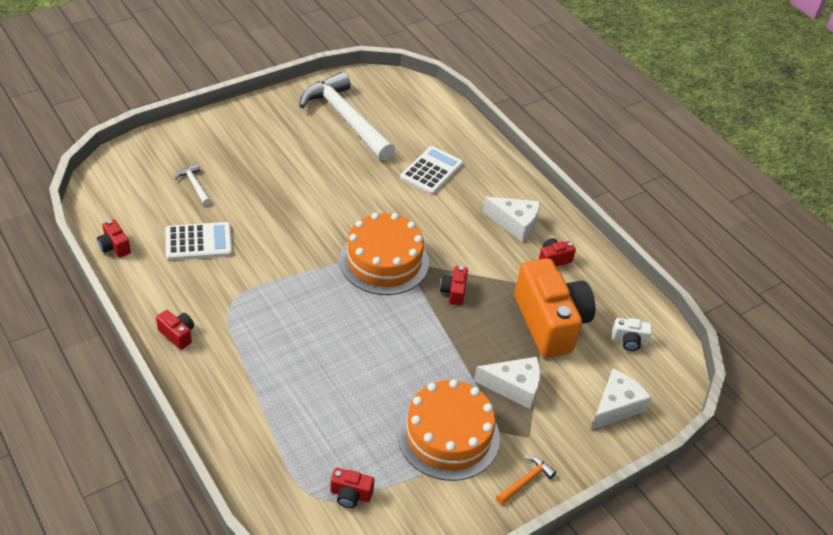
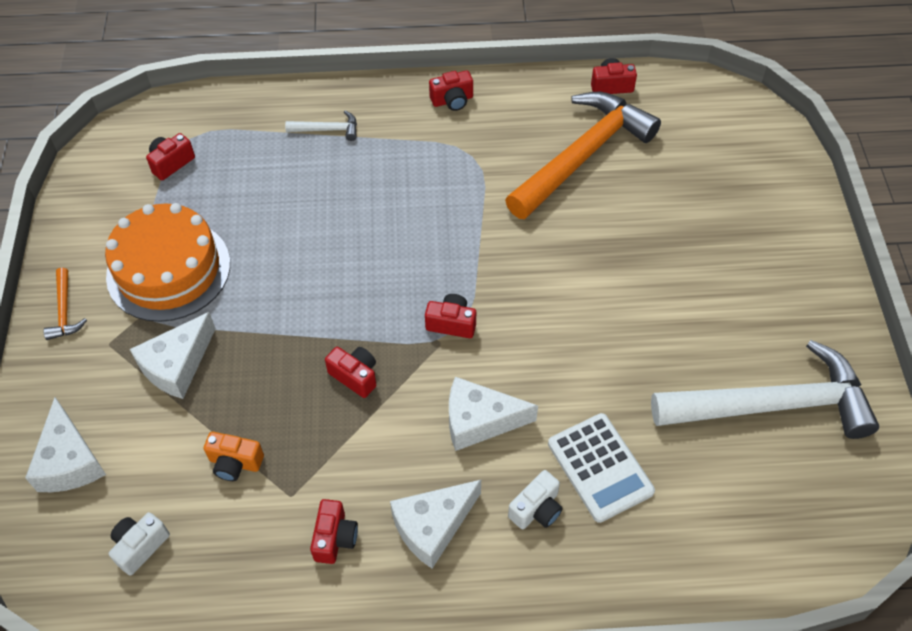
camera: 125 degrees right, 10 degrees up
(195, 185) = (687, 181): white hammer -> white hammer (327, 130)
(199, 242) = (582, 156): white calculator -> orange hammer
(384, 261) = (451, 323): orange cake -> red camera
(440, 226) = (479, 421): none -> white cheese
(473, 188) = (536, 509): none -> white camera
(550, 323) = (235, 463): orange camera -> orange camera, size x0.41

